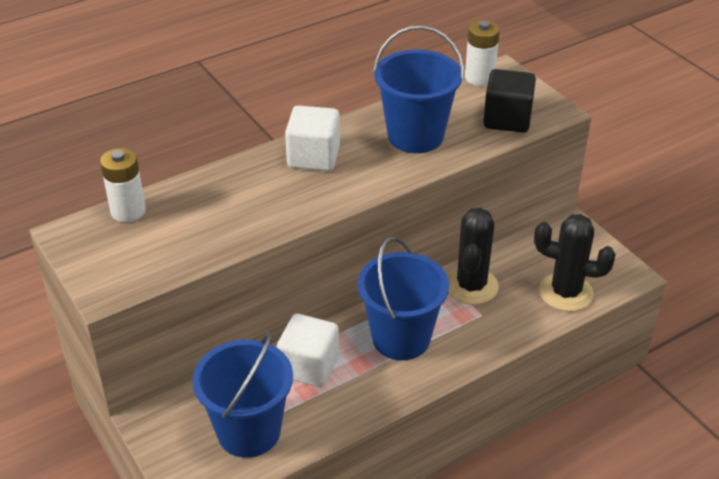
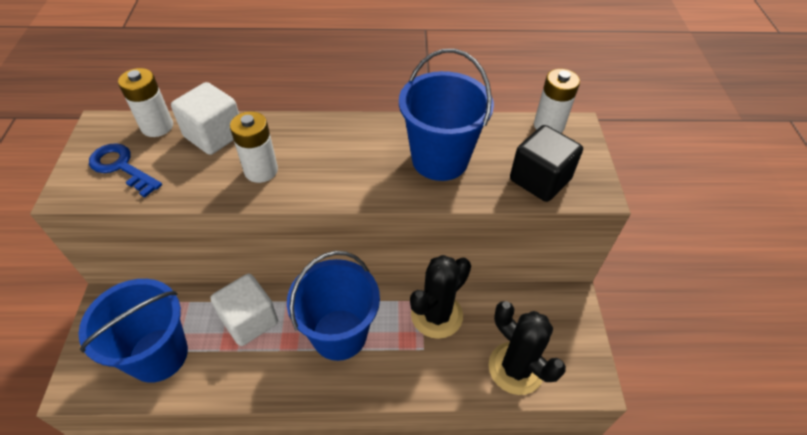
camera: 30 degrees right, 10 degrees up
(133, 254) = (121, 167): none -> blue key
(270, 204) = (261, 170): none -> white battery
(313, 157) = (336, 141): white cube -> white cube (214, 135)

